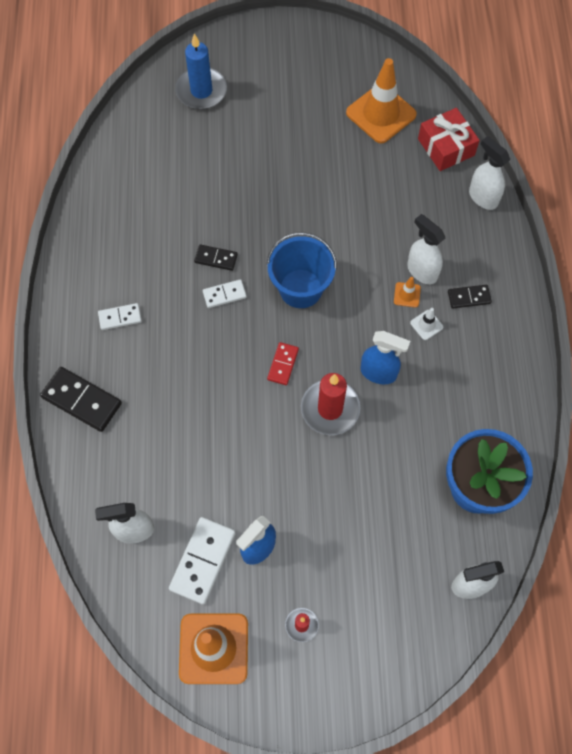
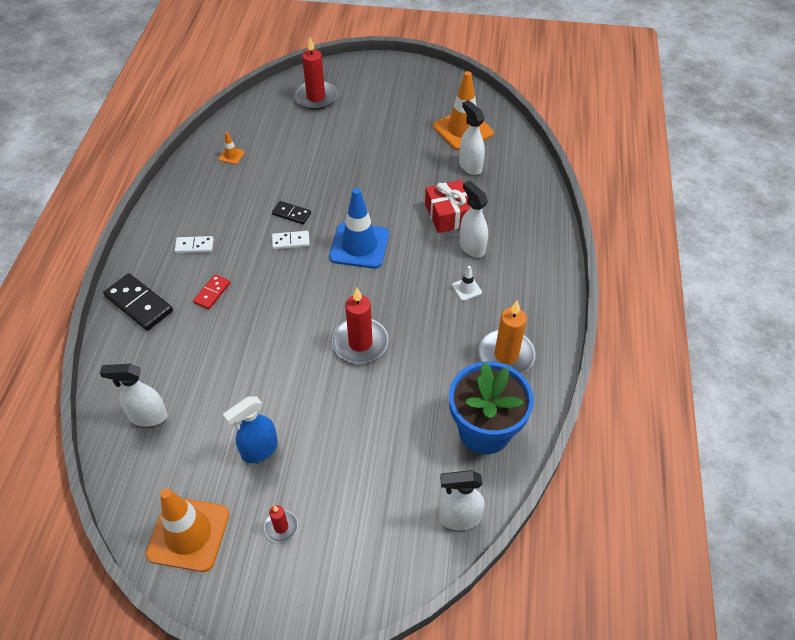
camera: 10 degrees right, 15 degrees down
(201, 91) = (316, 97): blue candle -> red candle
(202, 561) = (203, 453): white domino -> none
(283, 364) = (327, 301): red domino -> red domino (212, 293)
(300, 288) = (359, 246): blue bucket -> blue traffic cone
(378, 373) = (413, 320): blue spray bottle -> none
(407, 295) = (454, 263): orange traffic cone -> orange traffic cone (231, 155)
(446, 147) = (514, 159): red gift -> red gift (449, 214)
(469, 297) = (511, 273): black domino -> none
(482, 197) = (539, 199): white spray bottle -> white spray bottle (470, 166)
(482, 398) = (506, 355): none -> orange candle

